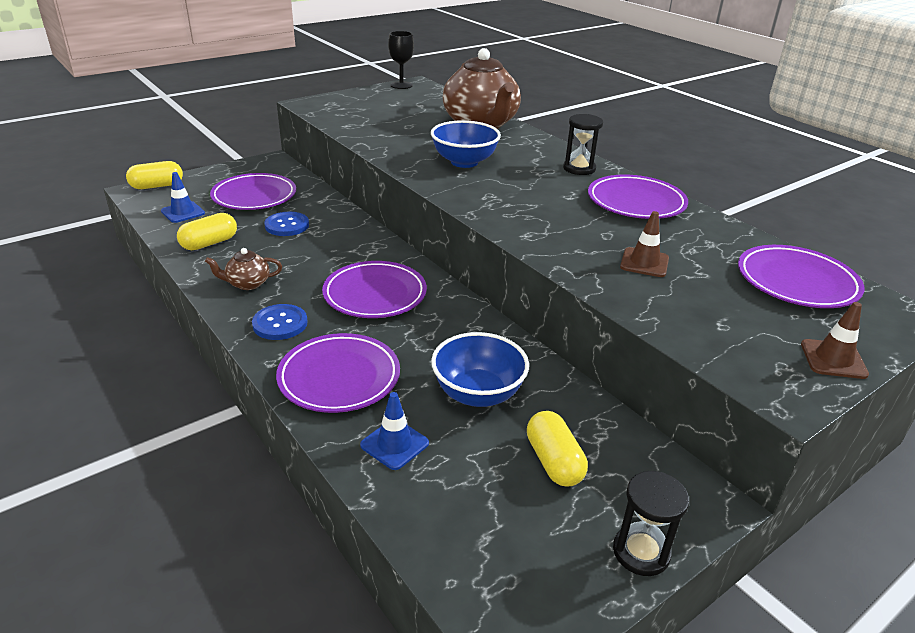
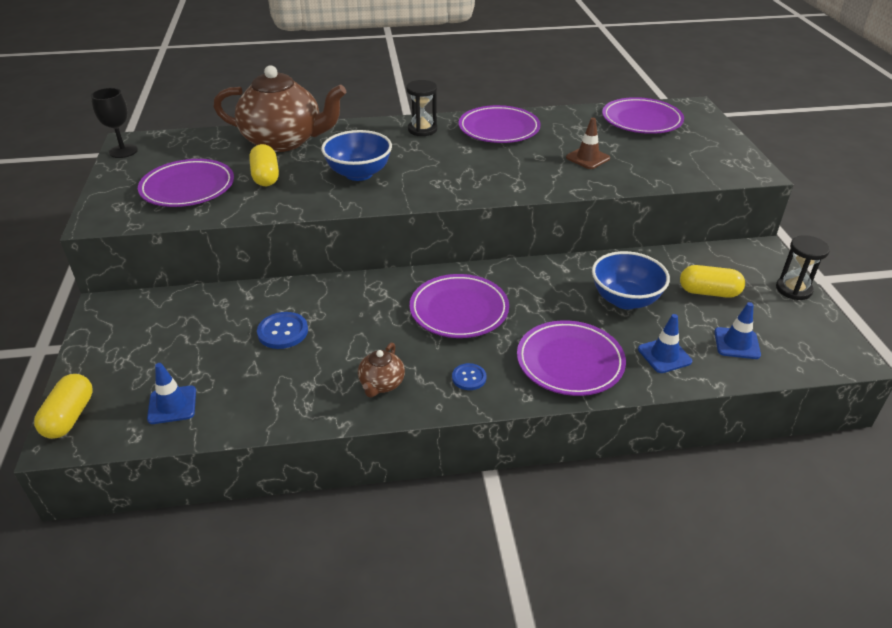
camera: 60 degrees left, 5 degrees up
(209, 243) = (271, 396): yellow capsule -> yellow capsule (265, 177)
(254, 196) = (188, 340): purple plate -> purple plate (188, 188)
(280, 324) = (469, 378): blue button -> blue button, size x0.64
(462, 506) = (736, 343): none -> blue traffic cone
(833, 359) = (725, 144): brown traffic cone -> none

